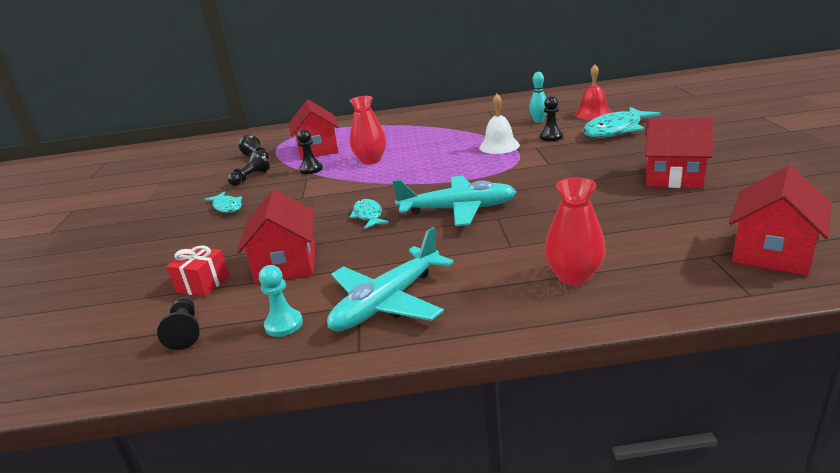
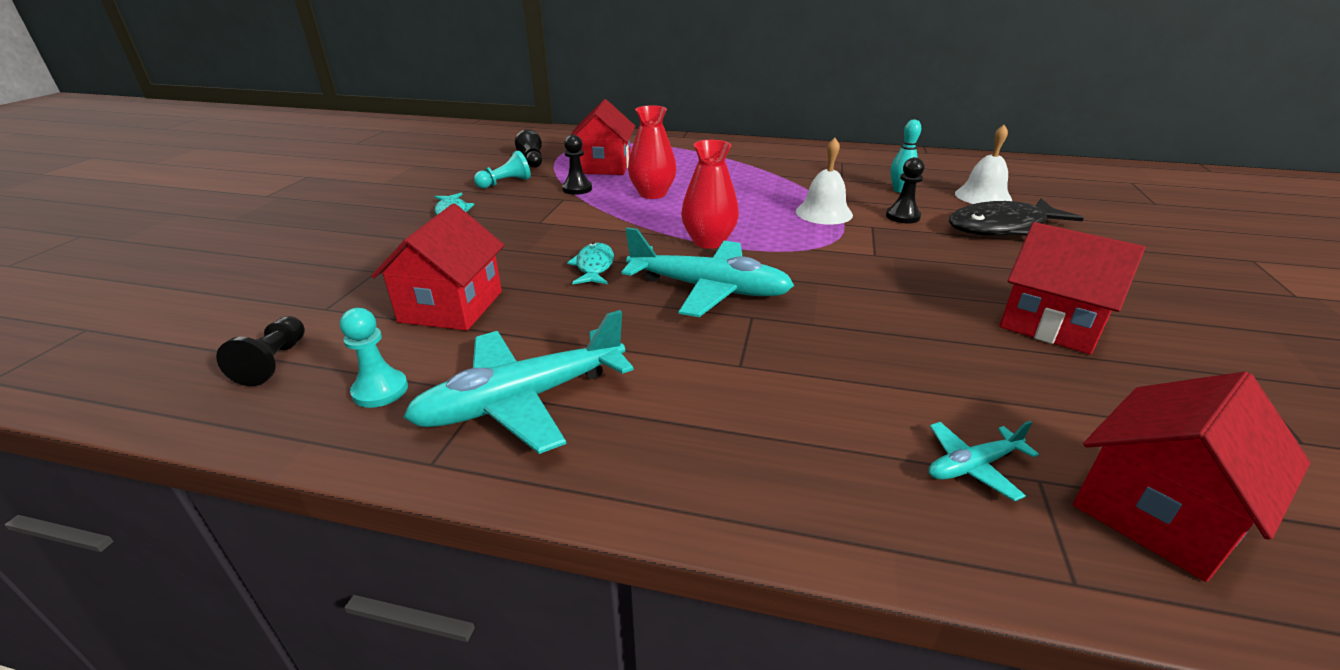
camera: 15 degrees right, 5 degrees up
(203, 284) = (346, 304): red gift -> none
(250, 178) = (505, 183): black pawn -> turquoise pawn
(574, 276) = (798, 444): red vase -> red vase (709, 241)
(593, 113) = (983, 196): red bell -> white bell
(616, 130) = (1002, 228): turquoise fish -> black fish
(673, 259) = (972, 466): none -> turquoise plane

